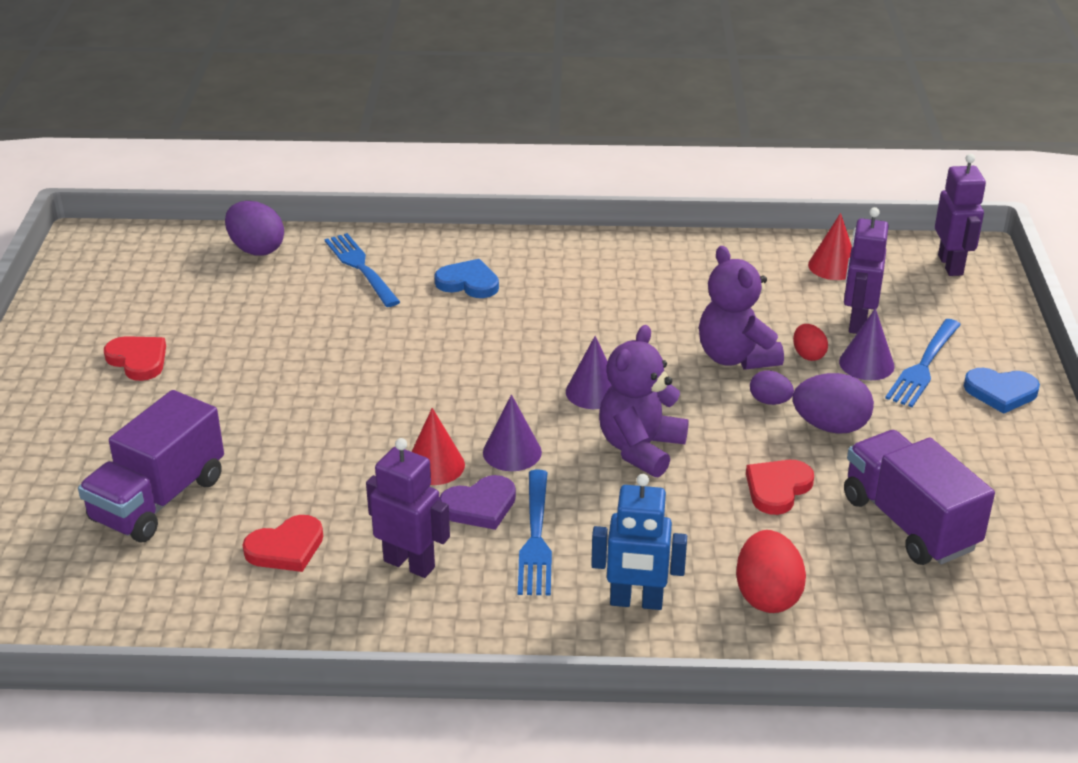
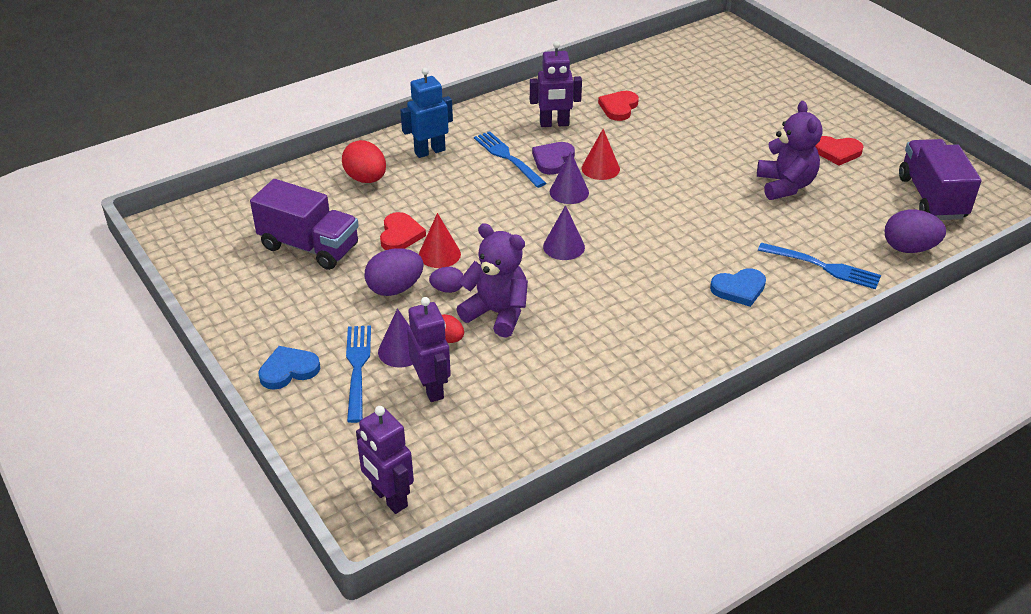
camera: 145 degrees right, 5 degrees up
(159, 499) = (706, 101): purple truck -> purple truck (931, 197)
(640, 448) = (500, 224): purple teddy bear -> purple teddy bear (785, 185)
(833, 266) = (491, 443): red cone -> red cone (439, 254)

